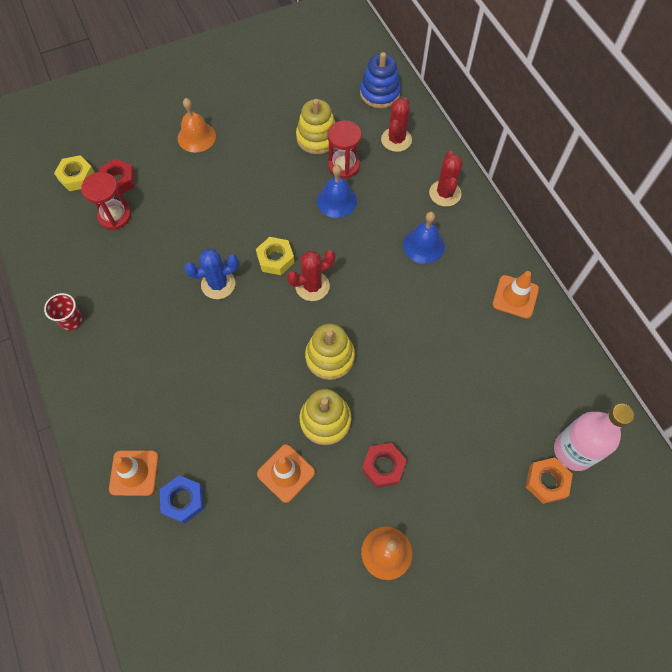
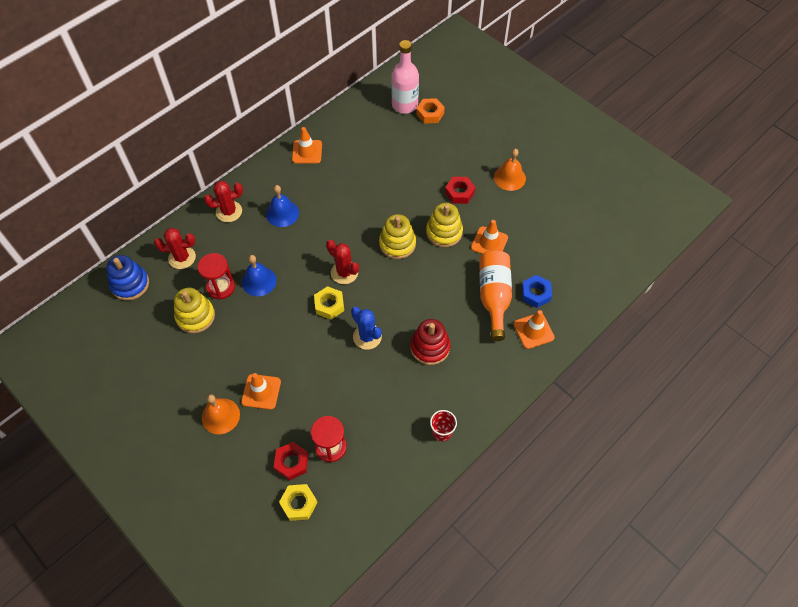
camera: 110 degrees left, 5 degrees down
(173, 344) = (430, 347): none -> red stacking toy
(203, 444) = (494, 297): none -> orange bottle
(204, 173) = (261, 392): none -> orange traffic cone

